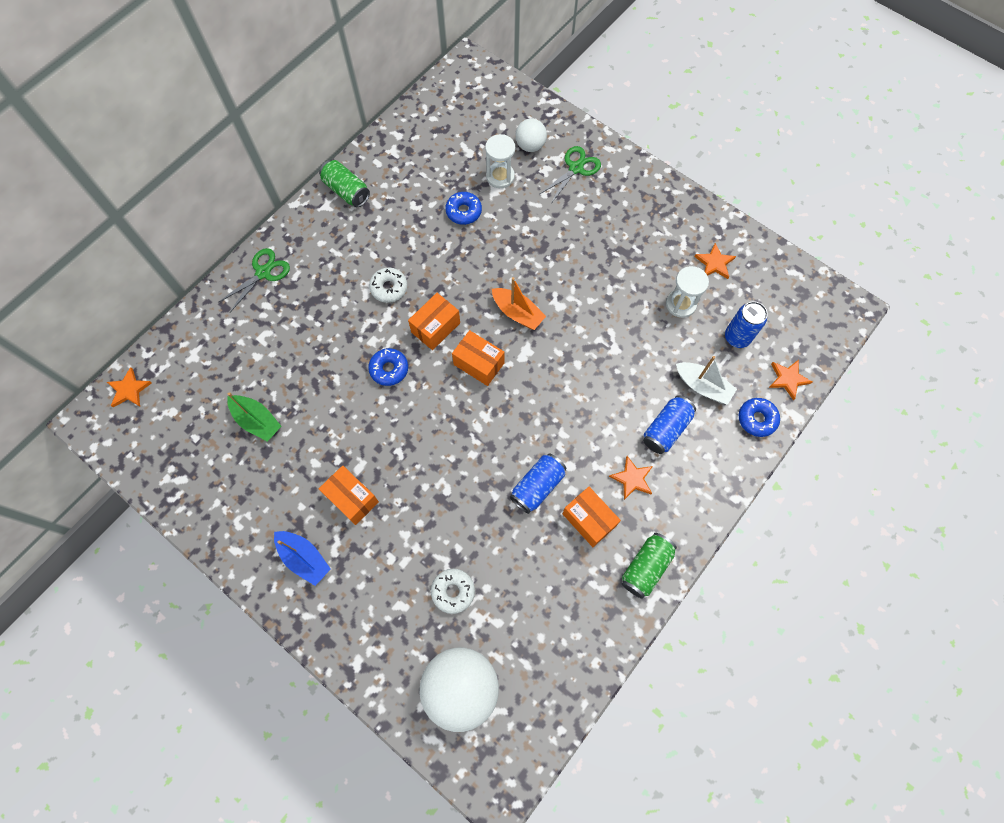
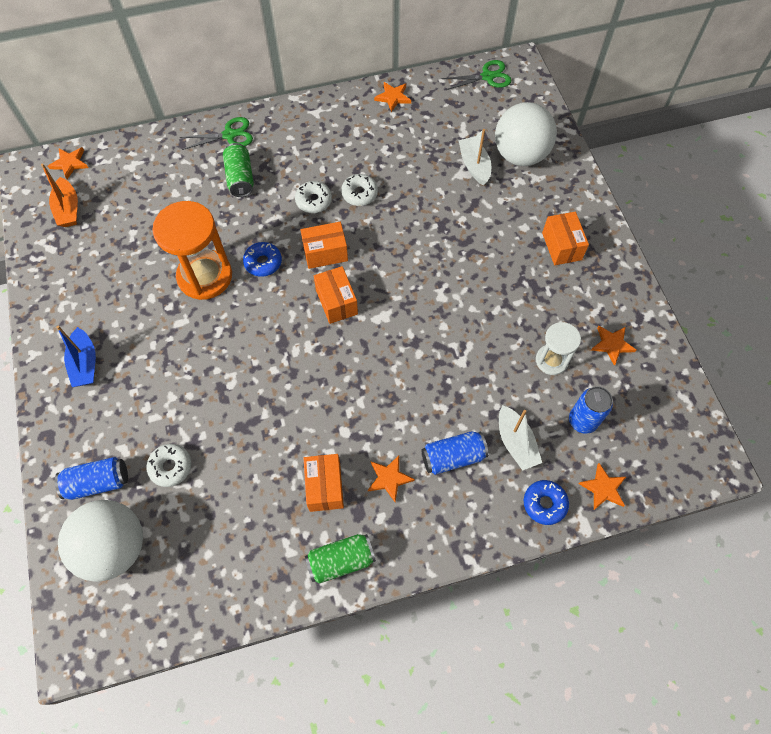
camera: 35 degrees right, 5 degrees down
(257, 421) = (136, 240): green boat -> none
(346, 191) = (340, 109): green can -> green can (240, 178)
(348, 413) = (205, 276): none -> orange hourglass
(352, 499) = (155, 342): orange box -> orange box (561, 246)
(384, 154) = (393, 97): none -> orange star
(423, 258) = (359, 194): none -> white donut
(463, 211) = (421, 176): blue donut -> none
(500, 176) = (474, 165): white hourglass -> white boat
(517, 313) = (401, 281): orange boat -> orange boat (68, 209)
(530, 146) = (520, 155): white ball -> white ball, size x1.87
(537, 486) = (305, 430): blue can -> blue can (98, 482)
(576, 168) = (546, 194): green scissors -> green scissors (487, 76)

